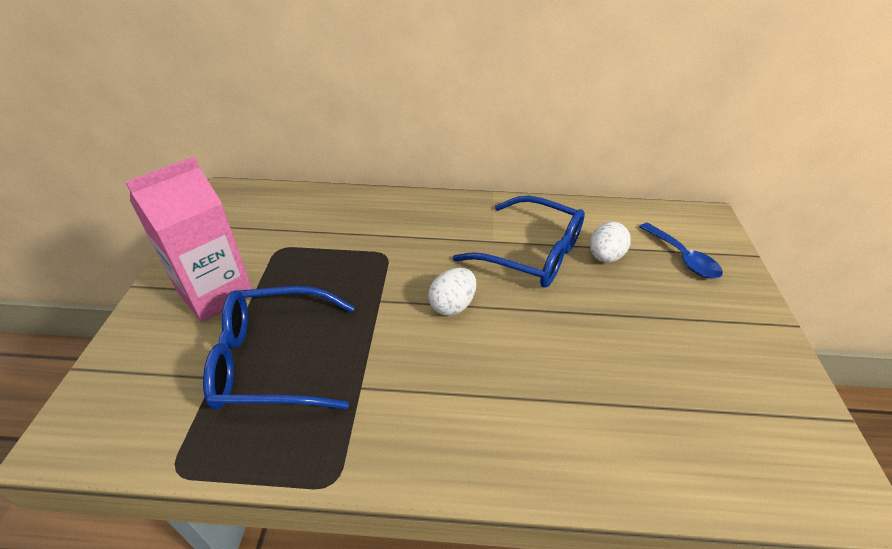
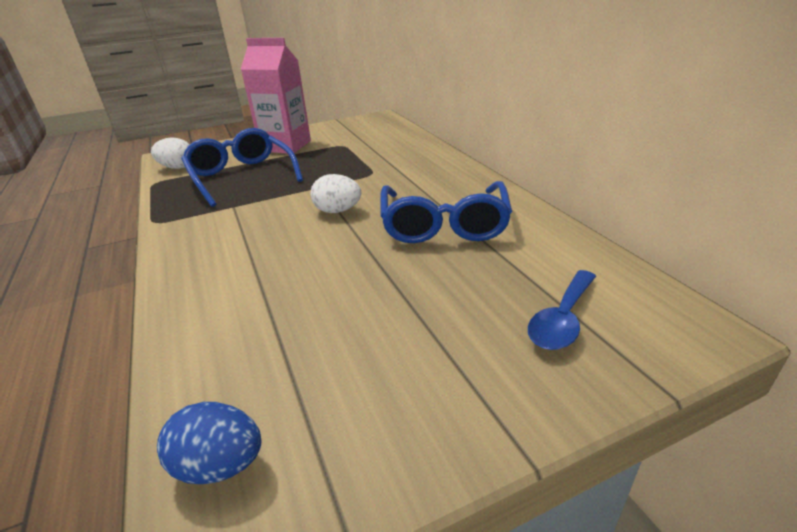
camera: 65 degrees right, 10 degrees down
(605, 257) = (490, 264): white egg -> white egg (177, 167)
(785, 474) = (220, 465): none -> blue egg

